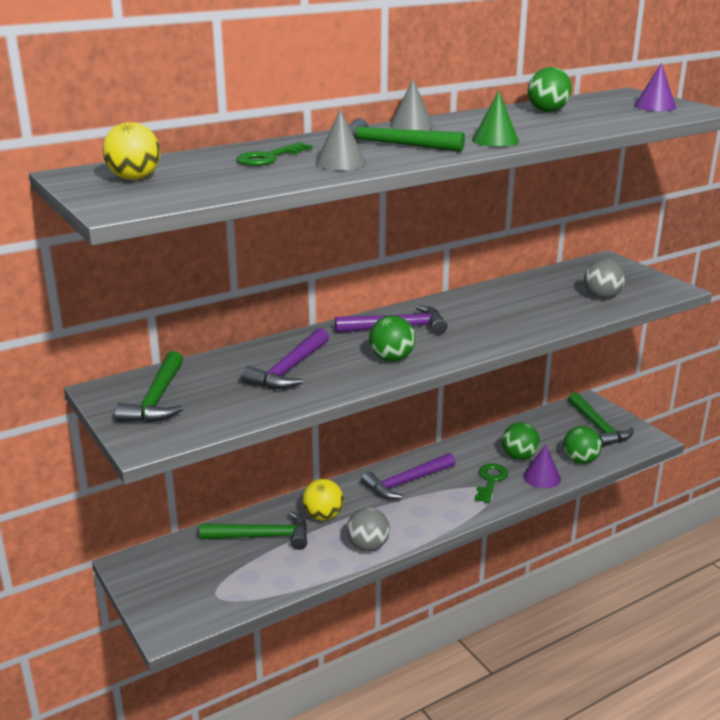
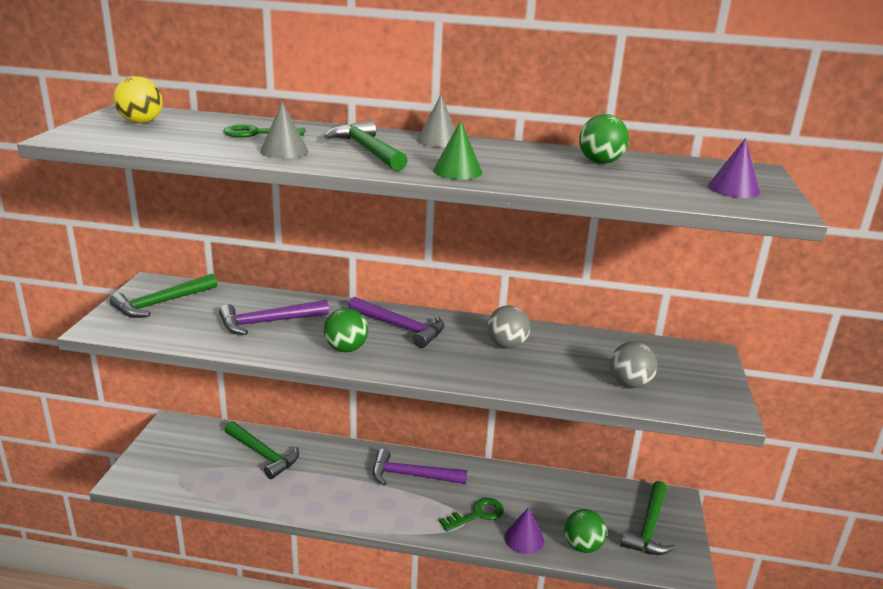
camera: 40 degrees right, 0 degrees up
(323, 516) = (319, 464): yellow ball -> none
(368, 546) = (311, 506): grey ball -> grey ball (506, 345)
(519, 456) = (533, 509): green ball -> none

